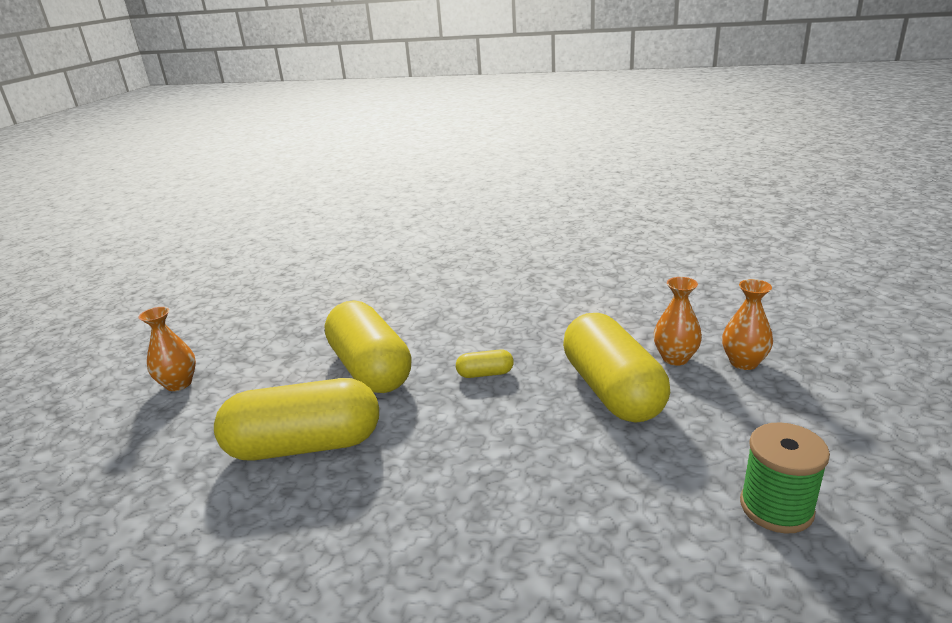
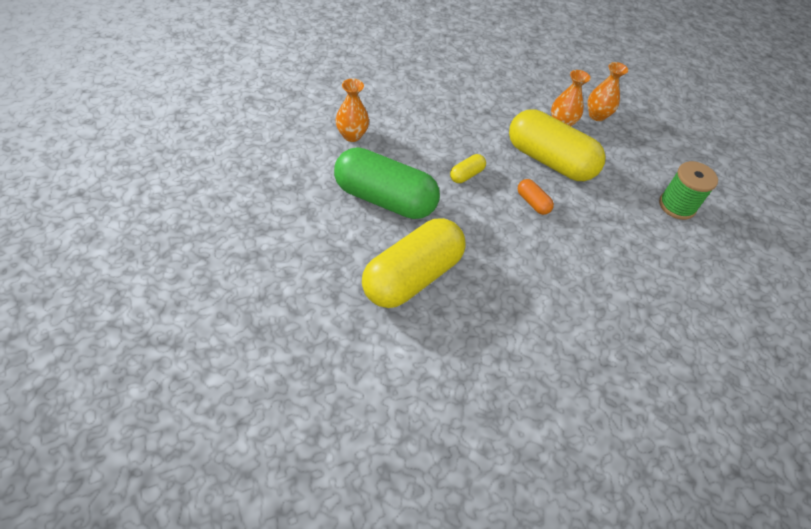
camera: 45 degrees left, 25 degrees up
(179, 384) = (244, 271): orange vase -> orange vase (352, 135)
(370, 369) = (384, 199): yellow capsule -> green capsule
(535, 425) = (532, 203): none -> orange capsule

